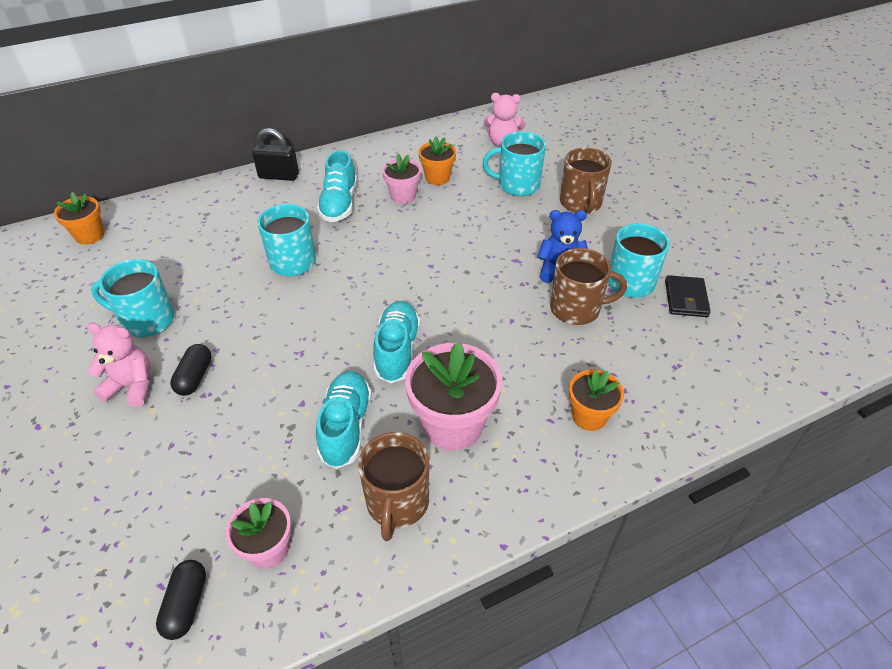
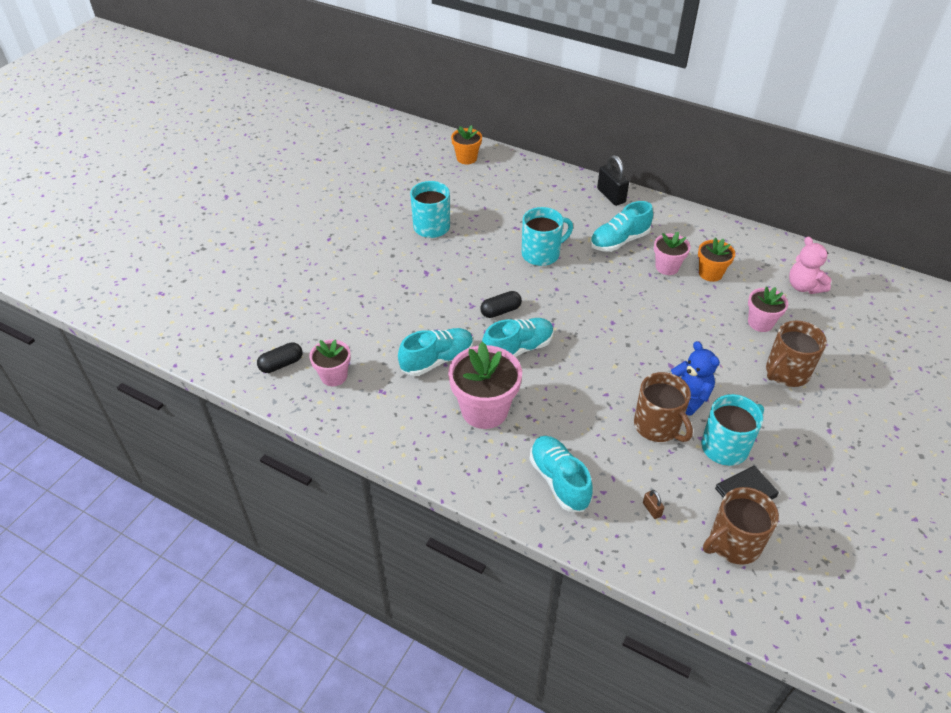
camera: 55 degrees right, 0 degrees up
(132, 386) = (382, 254): pink teddy bear -> none
(194, 377) = (411, 273): black capsule -> black capsule (500, 311)
(397, 502) = (406, 414): brown mug -> brown mug (733, 543)
(517, 185) = (760, 323): turquoise mug -> pink flower pot
(589, 416) = (559, 480): orange flower pot -> turquoise shoe
(667, 368) = (652, 509): none -> brown padlock

